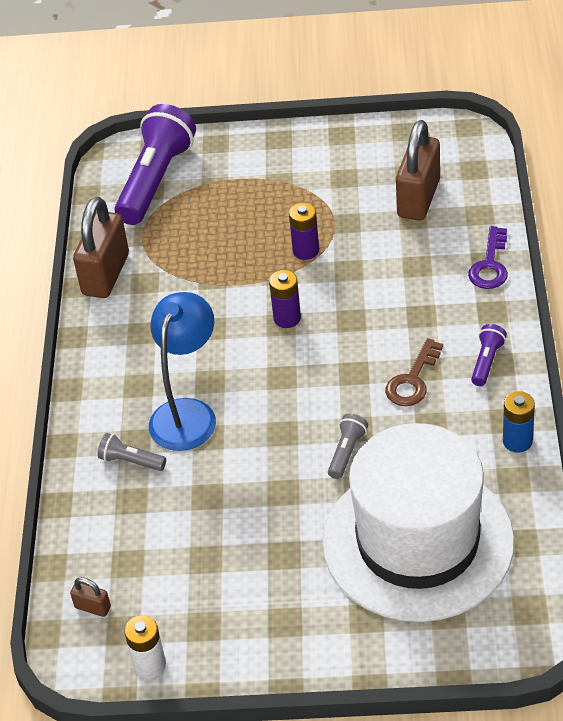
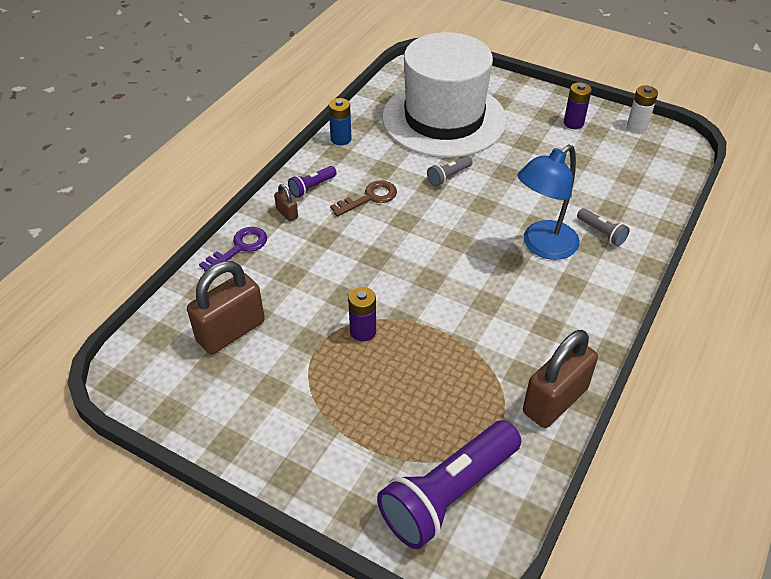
camera: 155 degrees left, 0 degrees up
(93, 607) = (662, 163): brown padlock -> brown padlock (287, 213)
(287, 318) = (422, 281): purple battery -> purple battery (573, 123)

